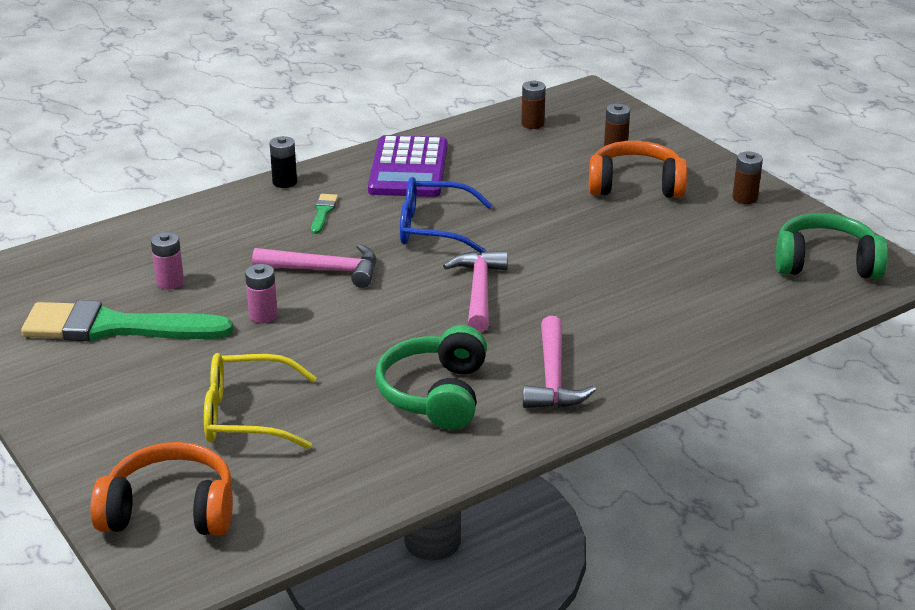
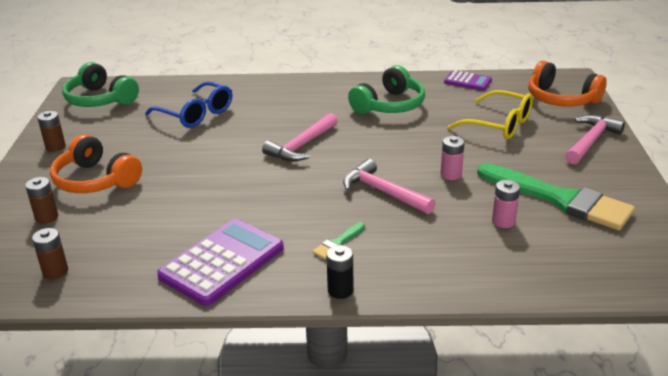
camera: 145 degrees left, 0 degrees up
(355, 495) = (467, 81): none -> purple calculator
(434, 228) = (274, 197): blue glasses -> blue glasses (195, 114)
(553, 378) = (323, 95): pink hammer -> pink hammer (590, 141)

